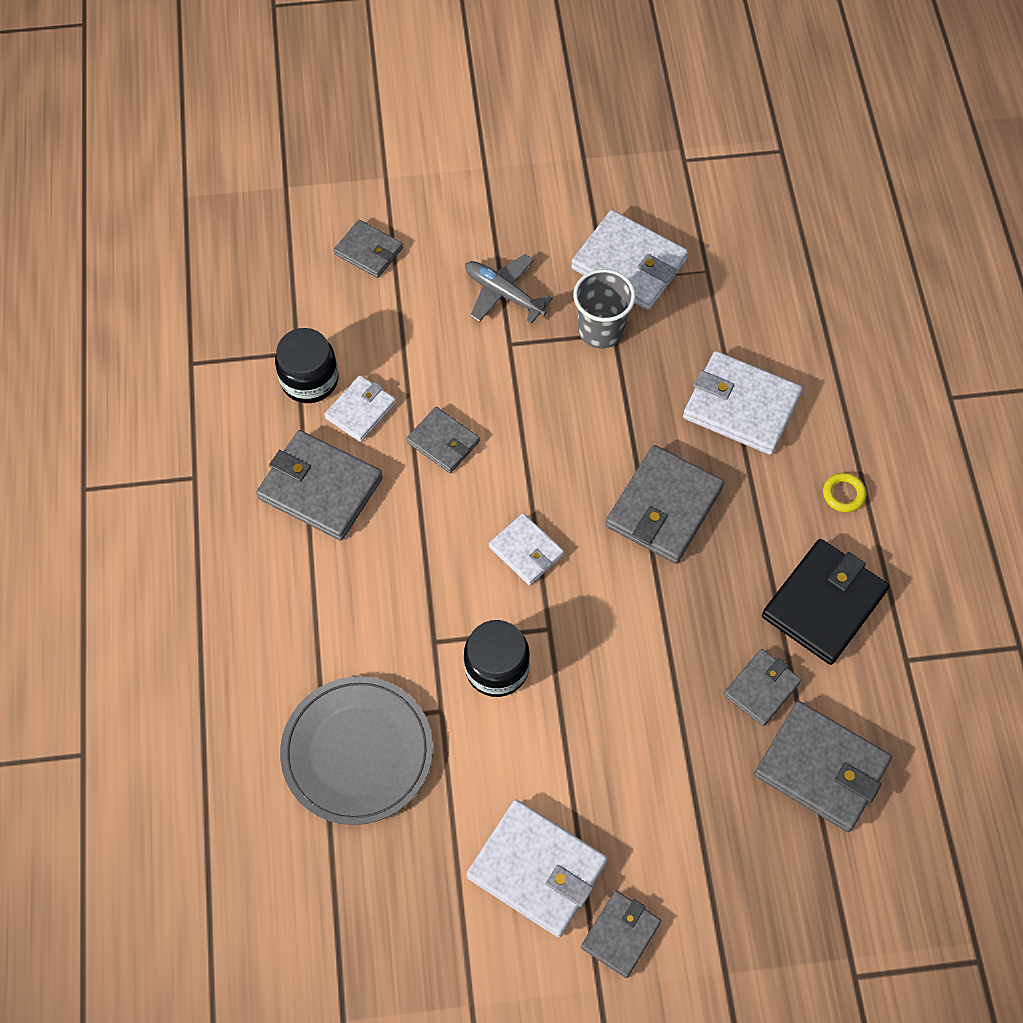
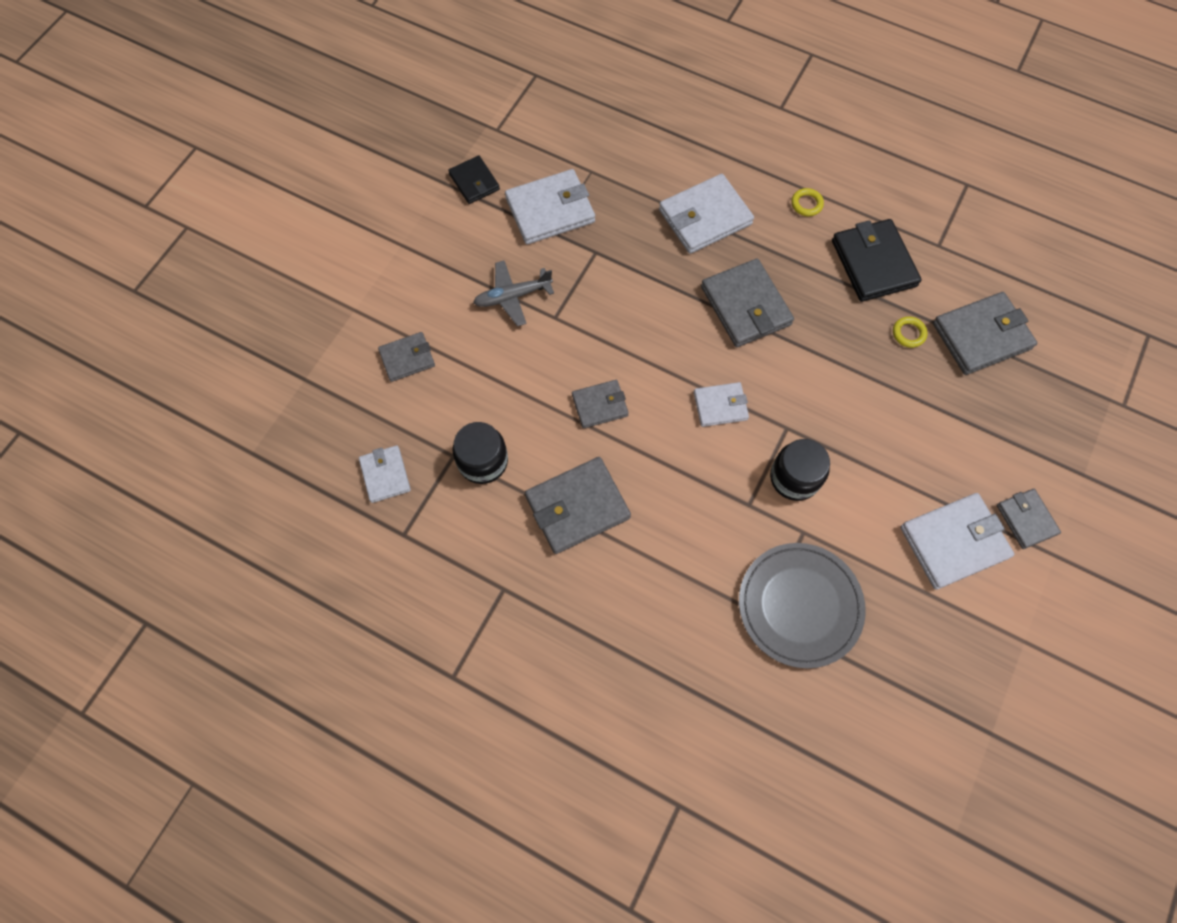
camera: 55 degrees left, 5 degrees up
(360, 410) = (534, 442): white wallet -> white wallet (385, 475)
(600, 330) = (587, 258): grey cup -> none
(606, 180) = (474, 182): none -> black wallet
(761, 688) = (908, 333): grey wallet -> yellow ring

